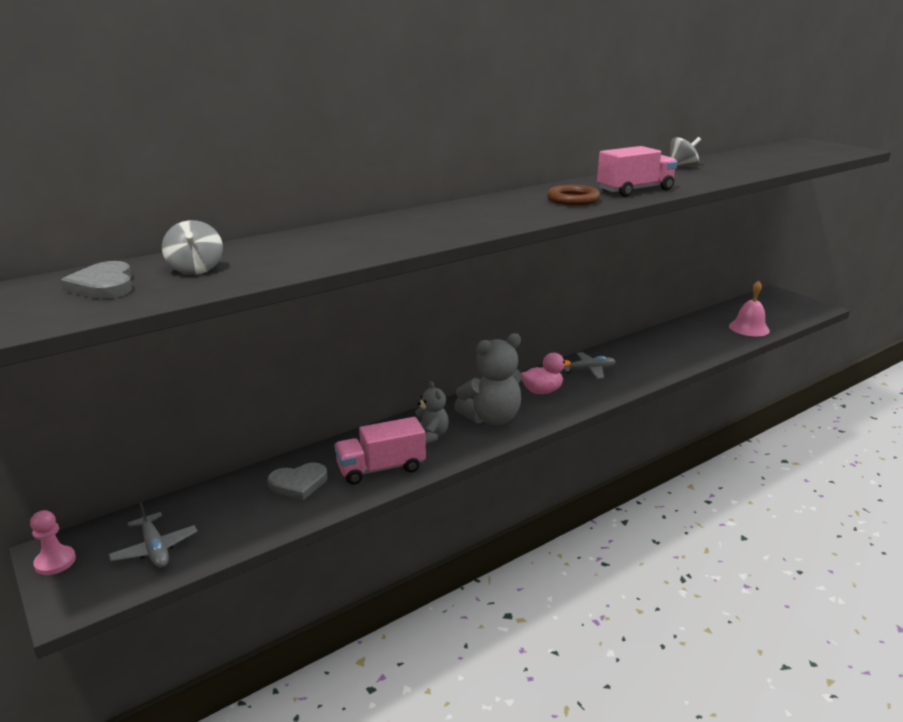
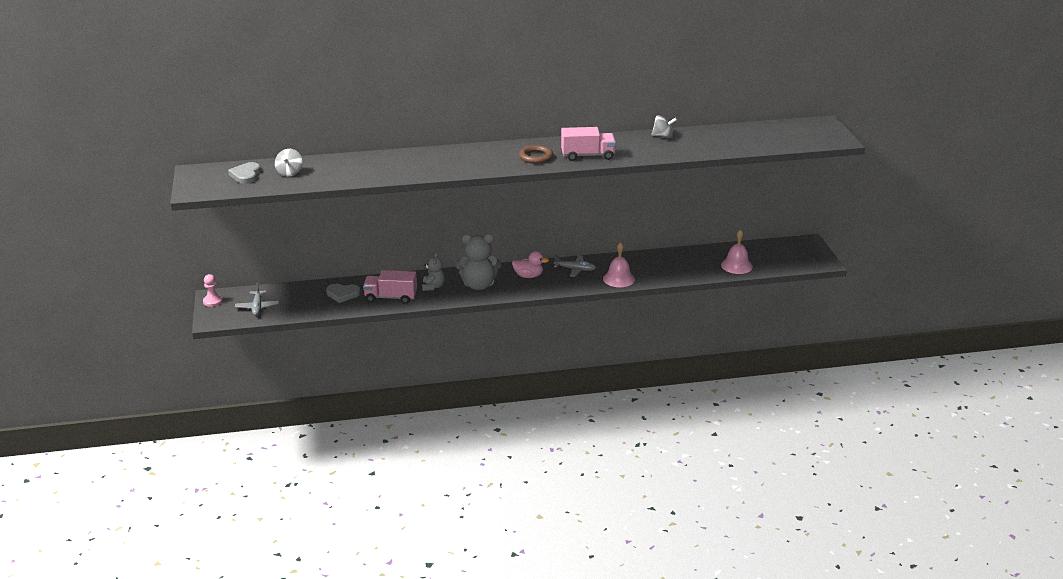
camera: 25 degrees right, 5 degrees up
(651, 369) = (618, 279): none -> pink bell

